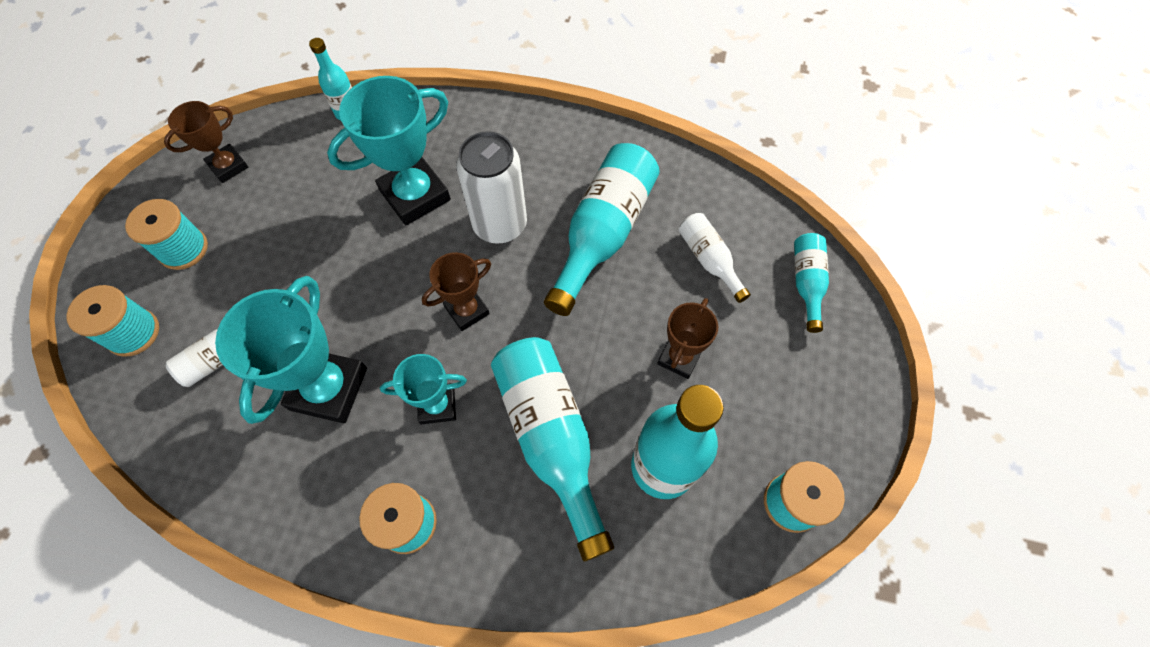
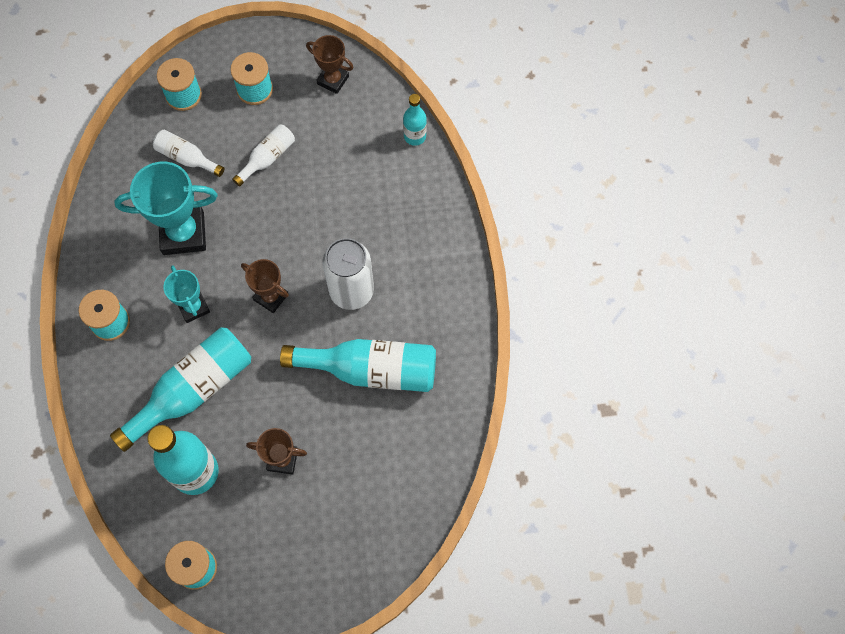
camera: 70 degrees right, 5 degrees up
(415, 195) = (355, 219): turquoise trophy -> none
(709, 260) = (375, 458): white bottle -> white bottle (267, 158)
(806, 283) = (381, 541): turquoise bottle -> none

